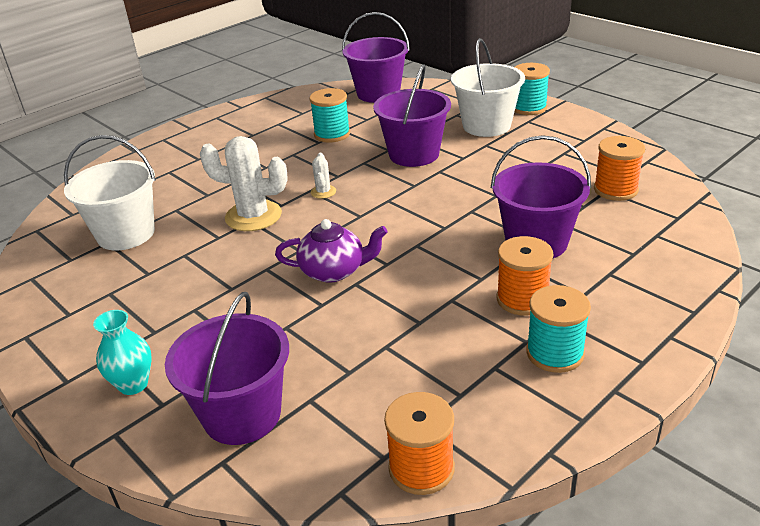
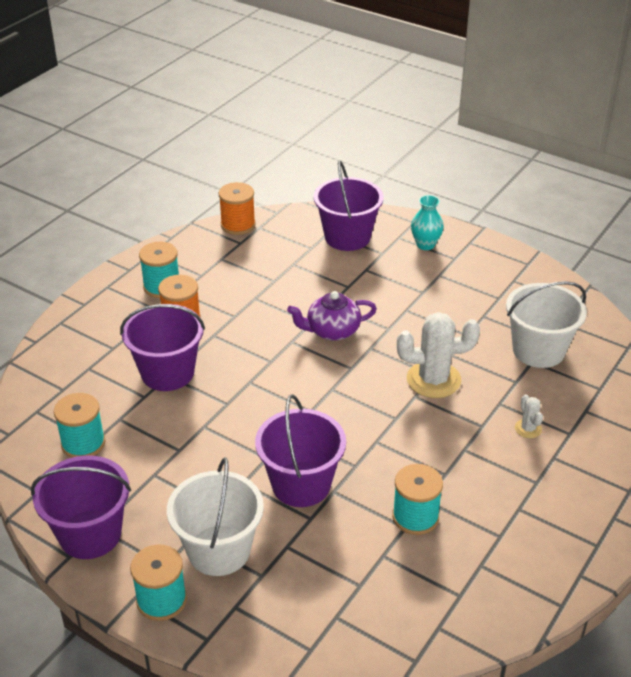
camera: 165 degrees right, 5 degrees up
(323, 192) = (380, 416): white cactus -> white cactus (528, 429)
(378, 93) = (389, 628): purple bucket -> purple bucket (90, 534)
(615, 189) = (83, 443): orange spool -> turquoise spool

